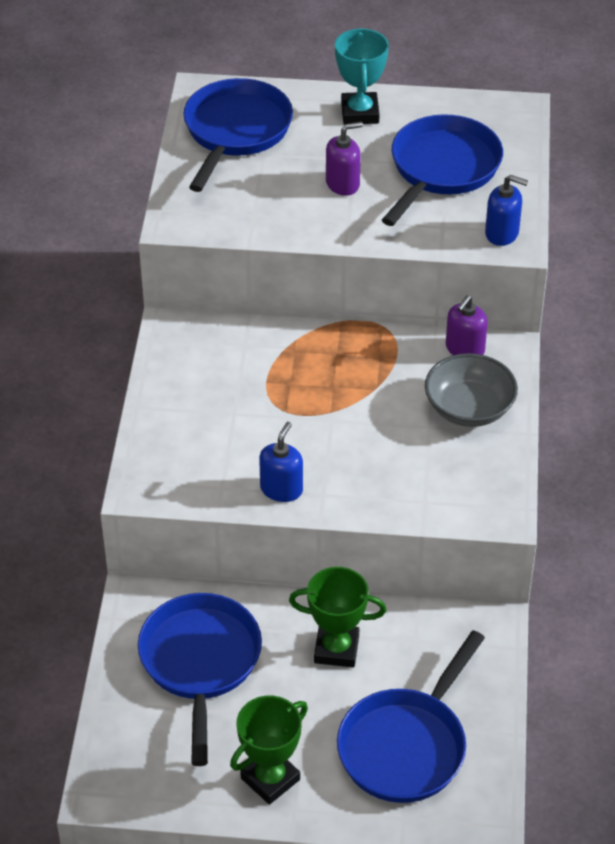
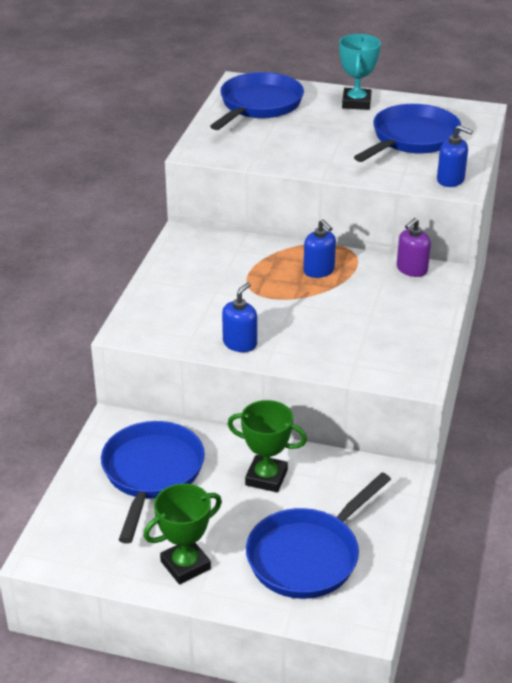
camera: 10 degrees right, 10 degrees down
(343, 184) = (332, 141): purple soap dispenser -> none
(352, 365) = (319, 271): none -> blue soap dispenser
(469, 408) = (406, 307): grey bowl -> none

